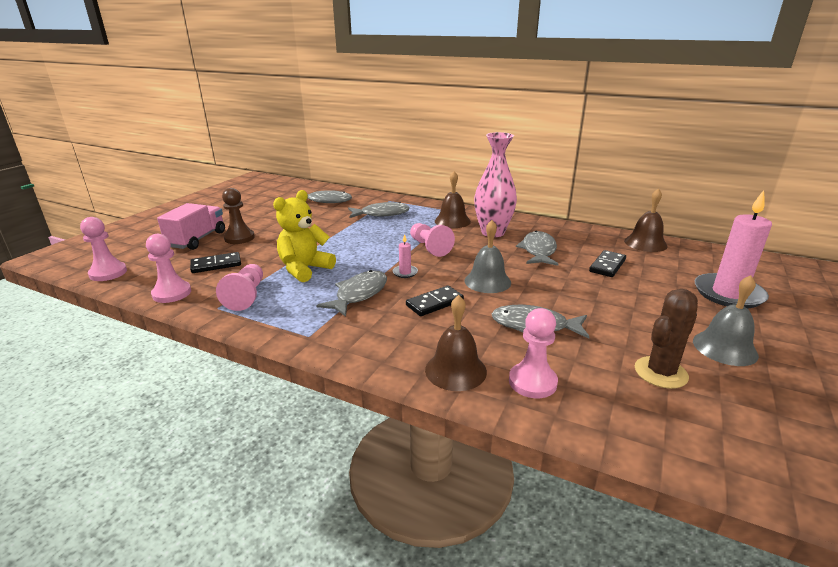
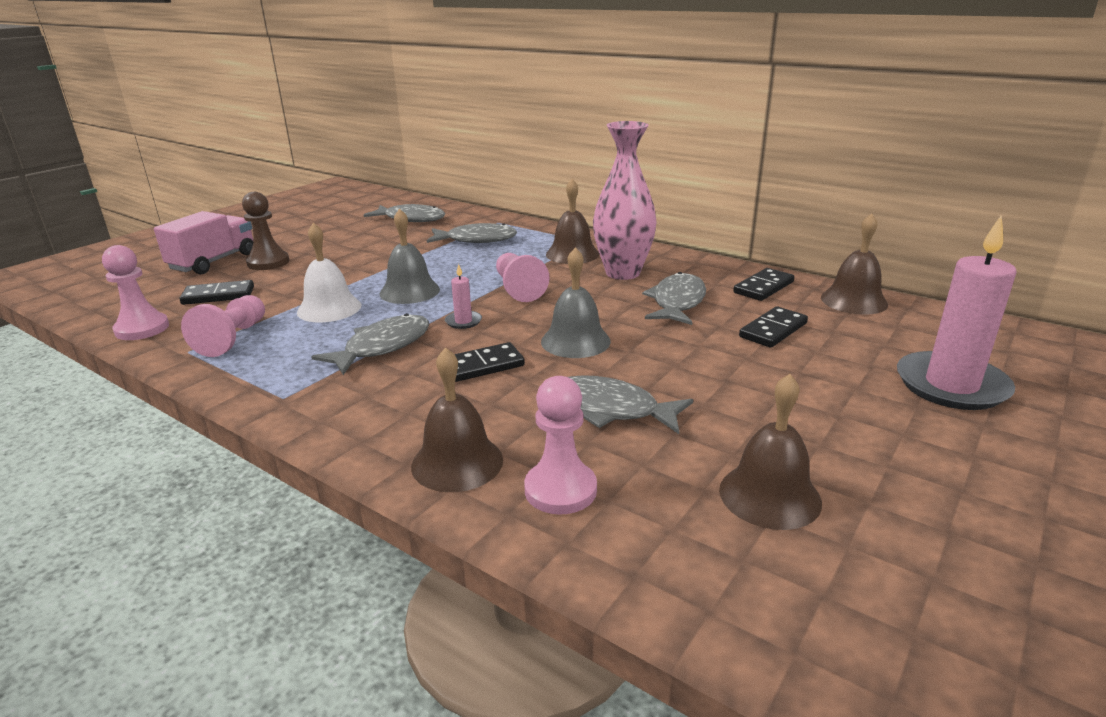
camera: 10 degrees right, 0 degrees up
(108, 273) = (81, 298): pink pawn -> none
(305, 269) = (329, 308): yellow teddy bear -> white bell
(587, 237) = (763, 287): none -> black domino
(660, 372) = (769, 495): brown cactus -> brown bell
(724, 348) = (898, 467): grey bell -> grey bell (409, 291)

